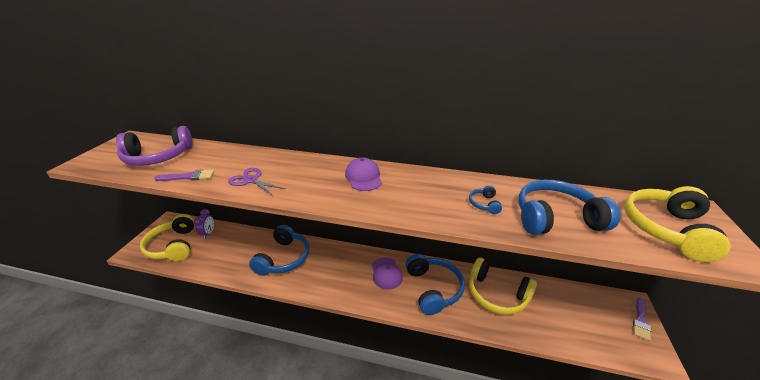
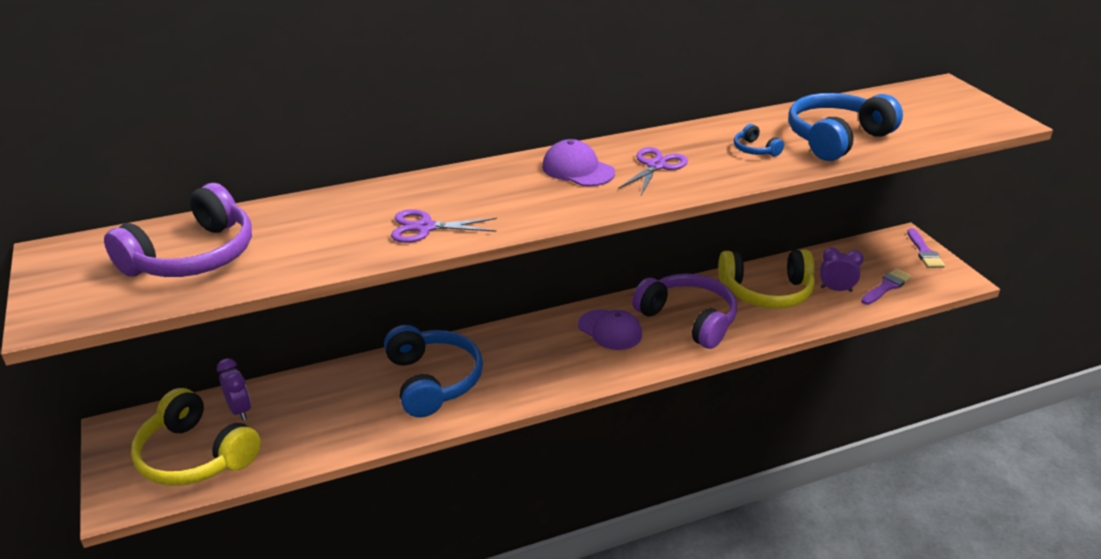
camera: 35 degrees left, 0 degrees up
(188, 177) = (314, 259): purple brush -> purple brush (886, 286)
(408, 191) = (656, 166): none -> purple scissors
(433, 288) = (688, 319): blue headphones -> purple headphones
(546, 316) = (836, 289): none -> purple clock
(666, 229) = (934, 114): yellow headphones -> none

